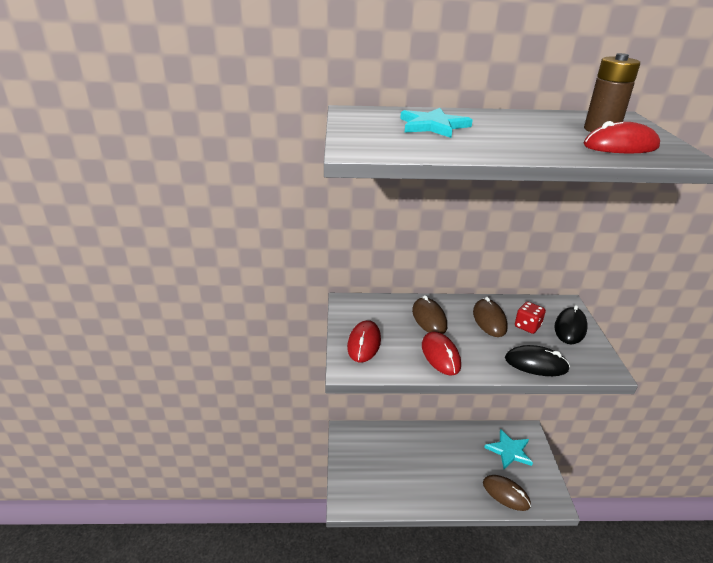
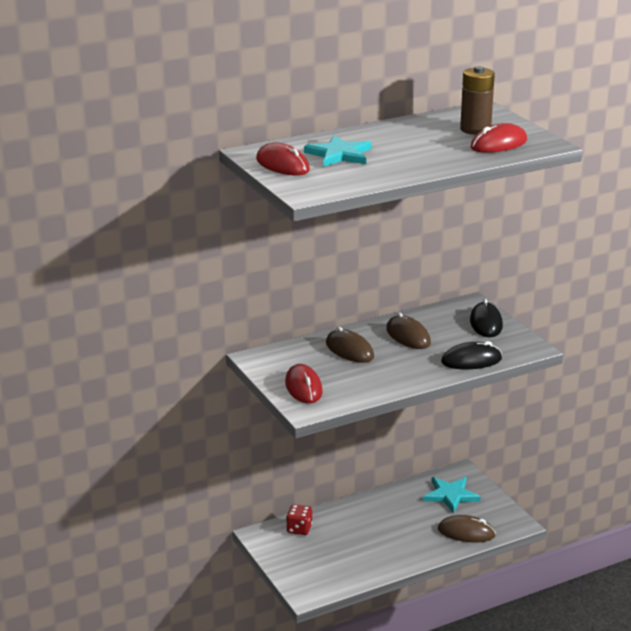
camera: 25 degrees left, 5 degrees down
(440, 355) = (382, 377): red mouse -> red mouse (282, 165)
(527, 326) = (446, 332): red dice -> red dice (299, 529)

